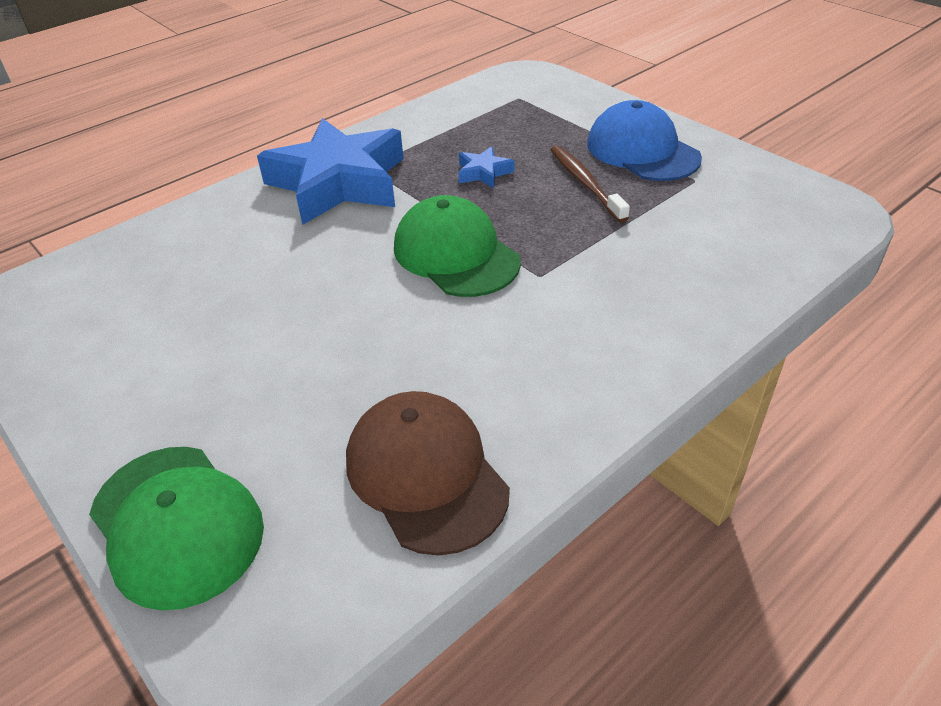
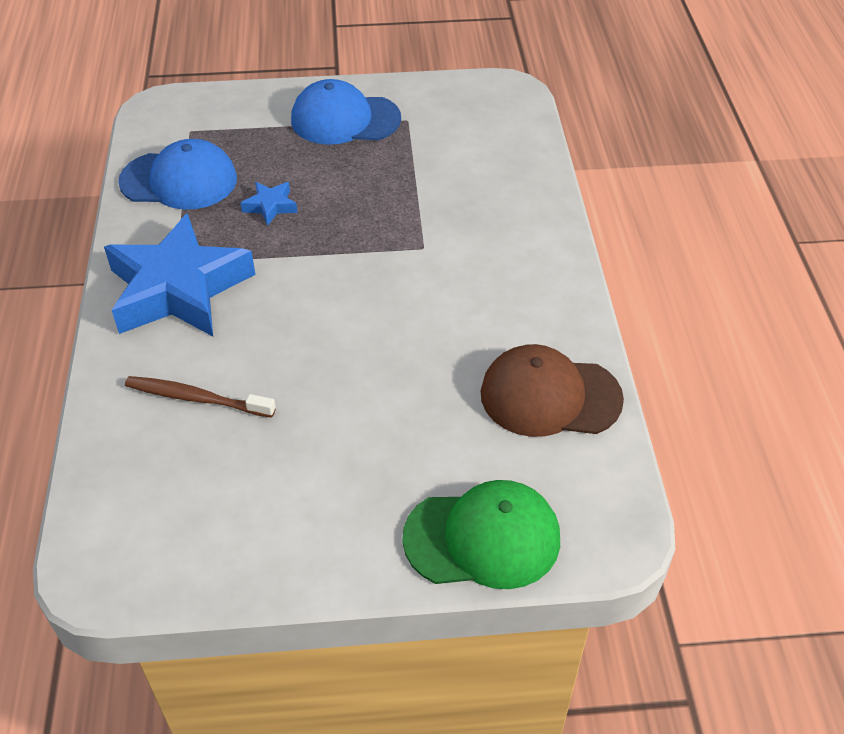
camera: 55 degrees left, 5 degrees up
(455, 254) = (353, 273): green cap -> none
(458, 122) = (179, 180): none -> blue cap
(585, 183) = (349, 167): brown toothbrush -> brown toothbrush (197, 398)

